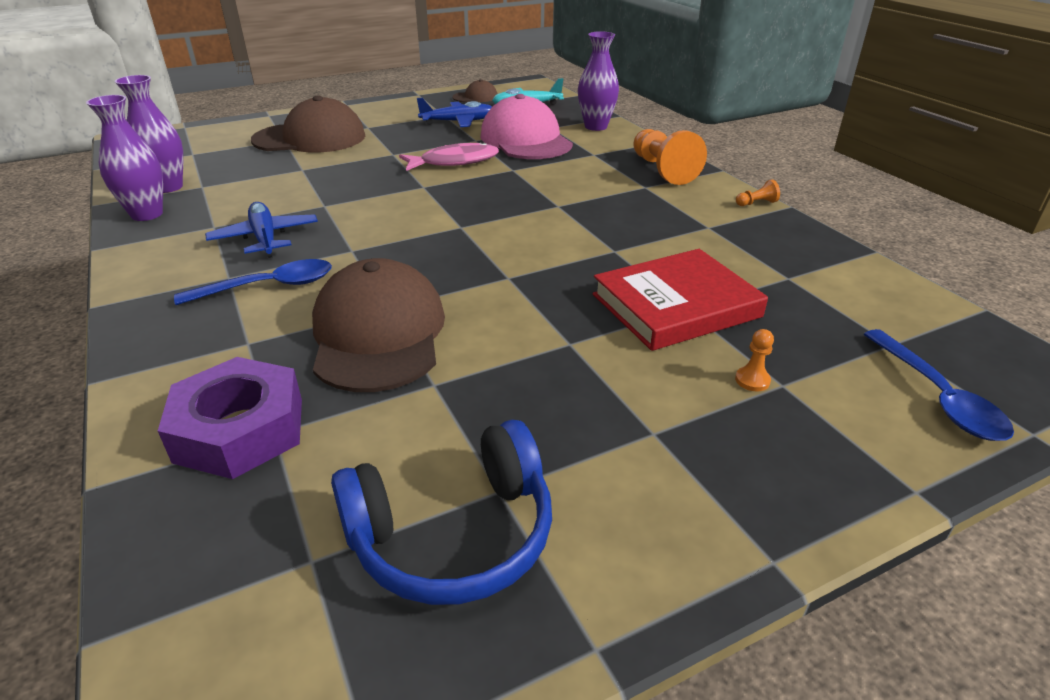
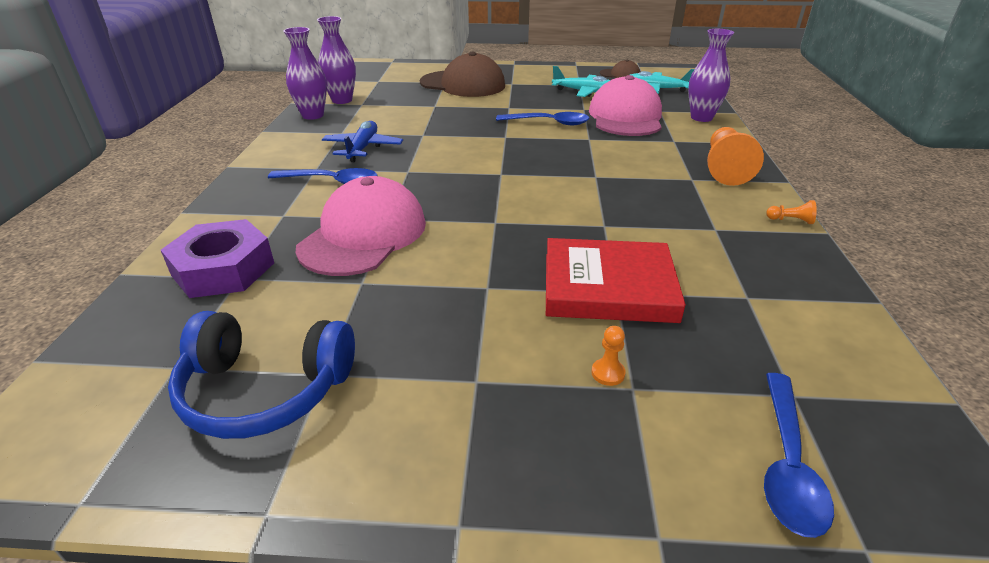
camera: 30 degrees right, 0 degrees up
(378, 334) = (363, 235): brown cap -> pink cap
(455, 162) = (549, 123): pink fish -> blue spoon
(458, 122) = (584, 92): blue plane -> turquoise plane

